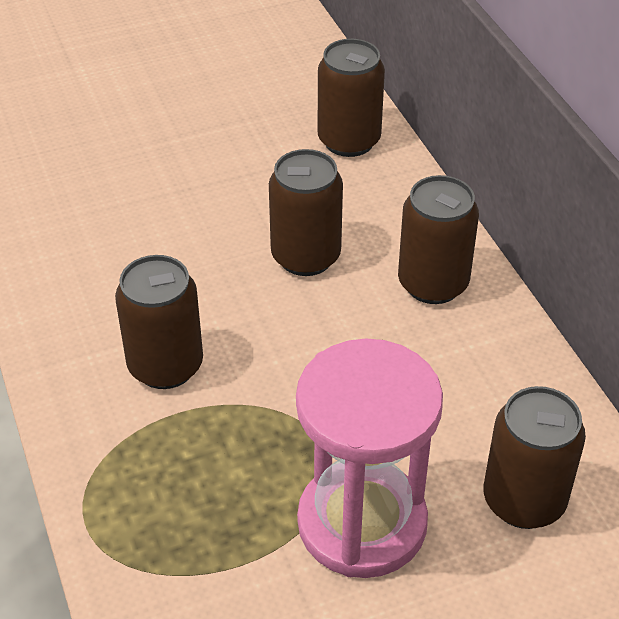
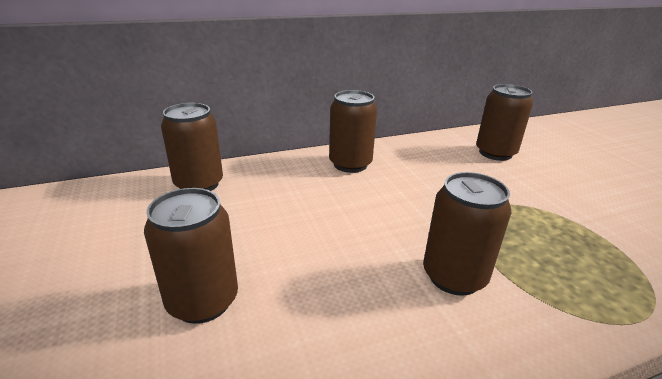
camera: 90 degrees left, 15 degrees down
(306, 256) = (324, 206): brown can -> brown can (203, 301)
(362, 523) = (541, 195): pink hourglass -> none

